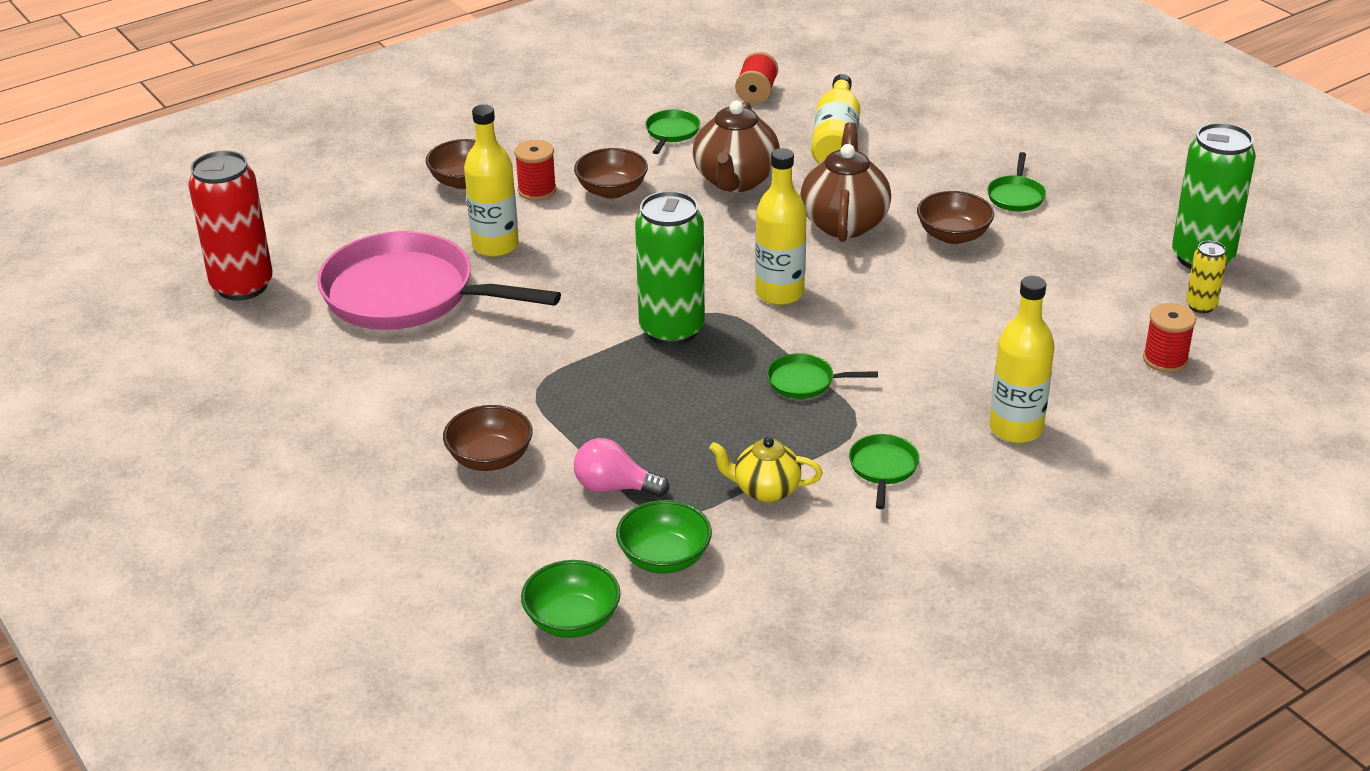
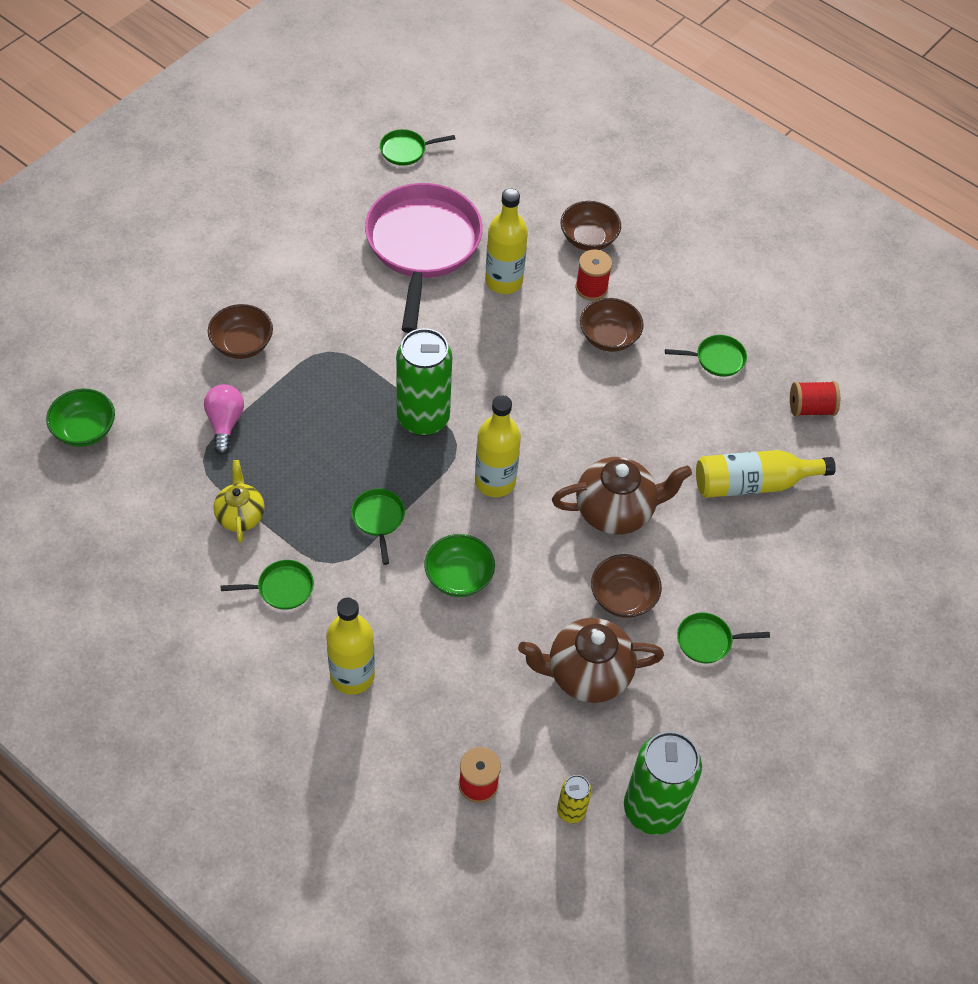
camera: 70 degrees right, 20 degrees up
(242, 286) = (406, 150): red can -> green pan
(664, 558) = (155, 468): green bowl -> green bowl (459, 577)
(735, 181) = (655, 420): brown teapot -> brown teapot (587, 674)

